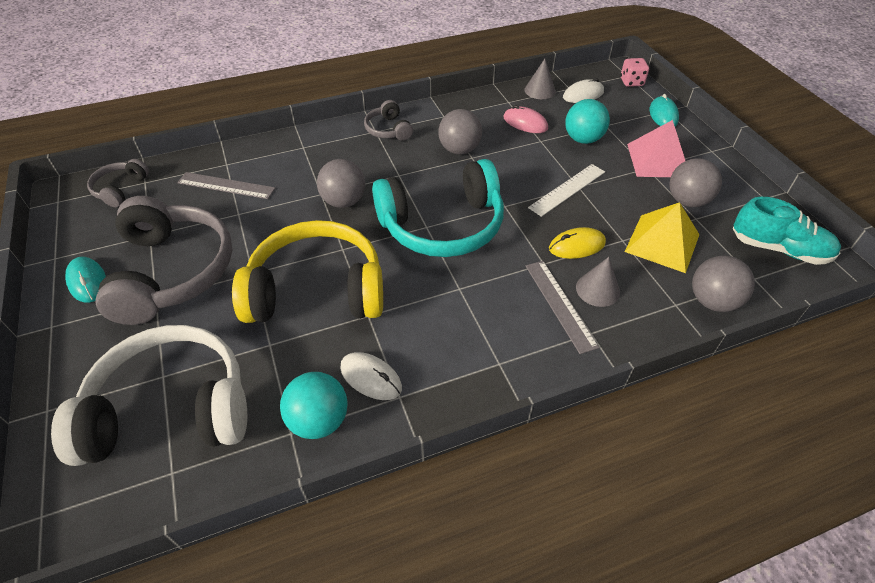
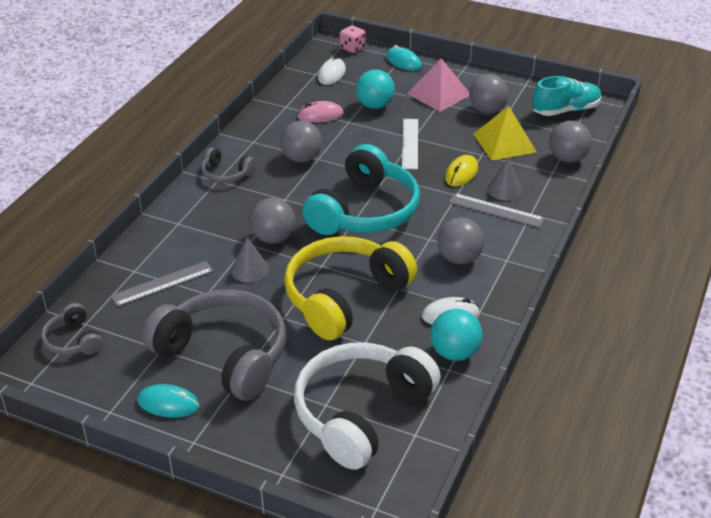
camera: 45 degrees left, 10 degrees down
(458, 327) = (459, 258): none -> grey ball
(540, 90) = (296, 86): grey cone -> grey cone (250, 269)

